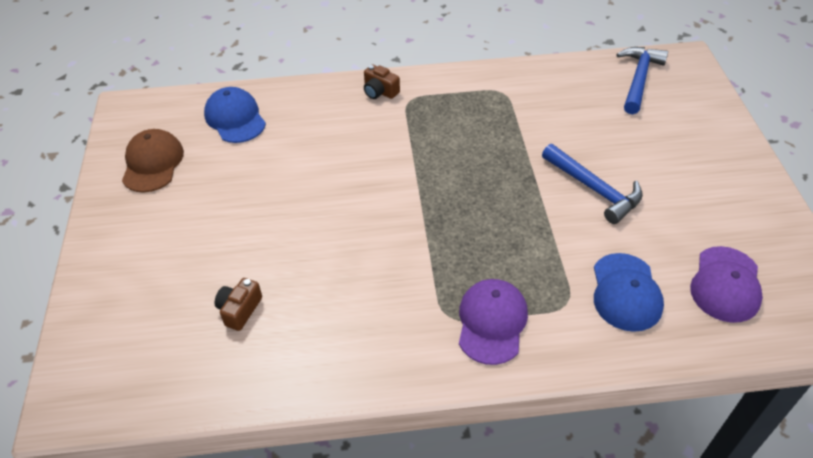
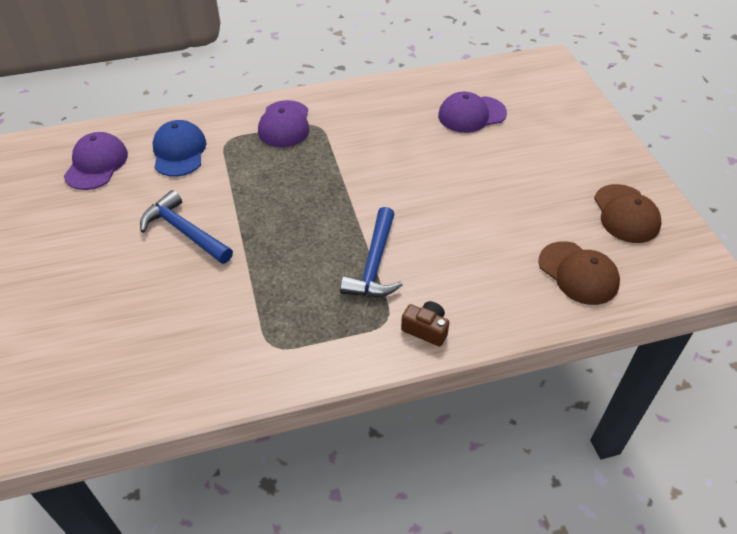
camera: 170 degrees right, 0 degrees up
(235, 118) = (578, 273): blue cap -> brown cap
(239, 310) = (471, 114): brown camera -> purple cap
(638, 79) = (88, 387): blue hammer -> blue hammer (374, 264)

